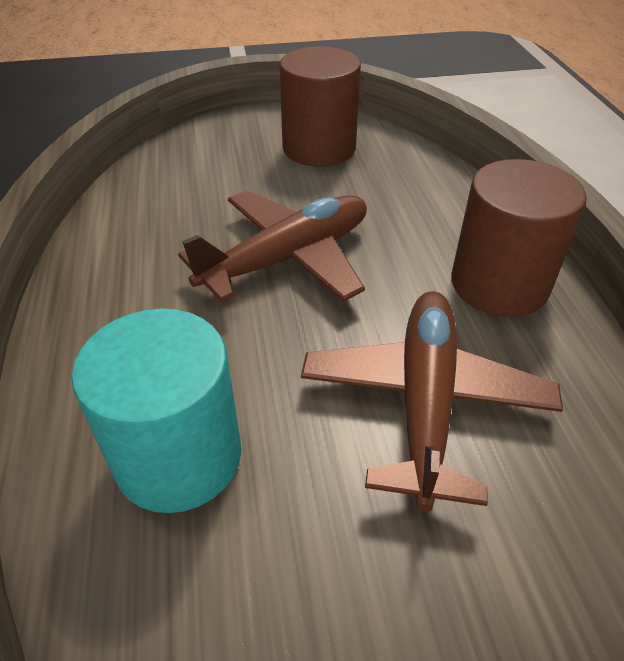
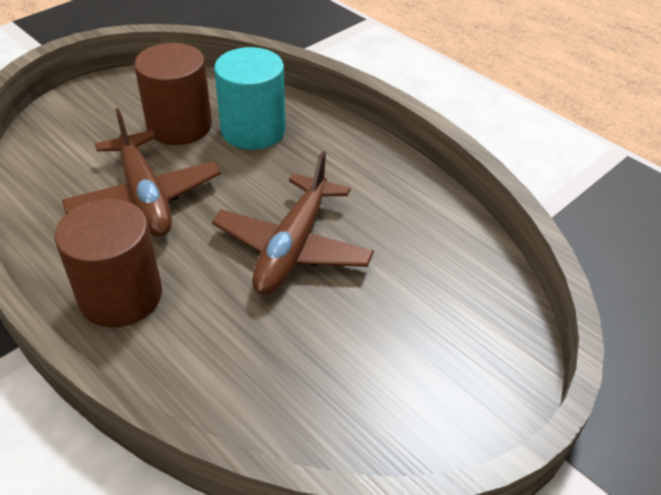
camera: 145 degrees right, 0 degrees up
(319, 148) = (378, 391): brown cylinder -> brown cylinder (179, 126)

